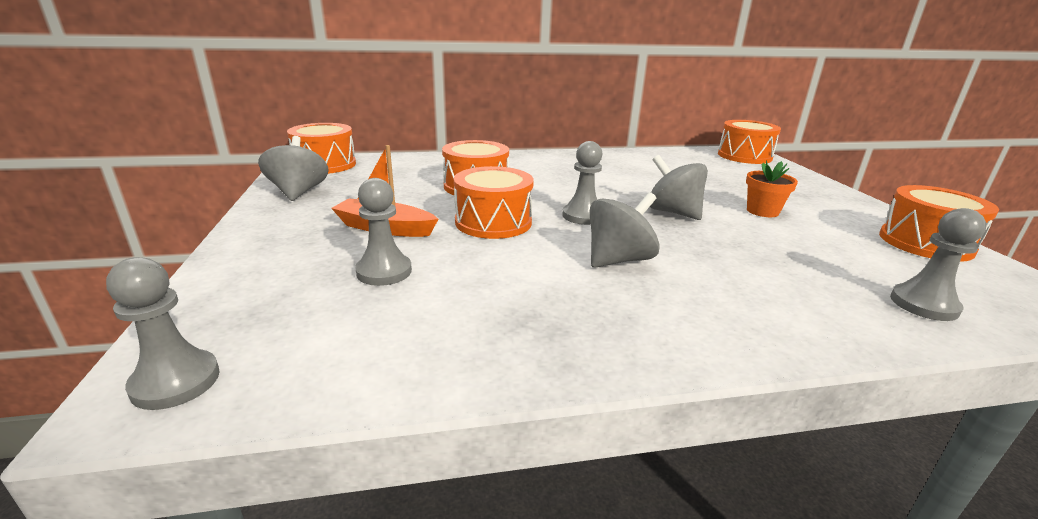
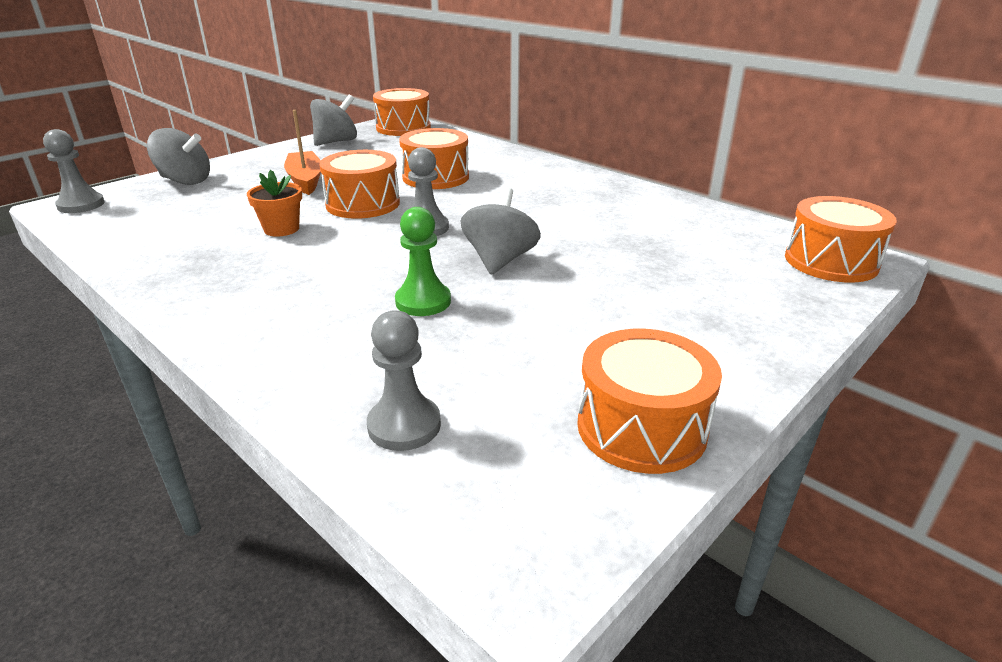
camera: 55 degrees right, 5 degrees up
(384, 271) = (236, 202): grey pawn -> none
(618, 260) = (342, 262): grey spinning top -> grey spinning top (185, 181)
(725, 251) = (423, 301): none -> green pawn
(762, 211) = (587, 304): orange flower pot -> orange flower pot (281, 229)

